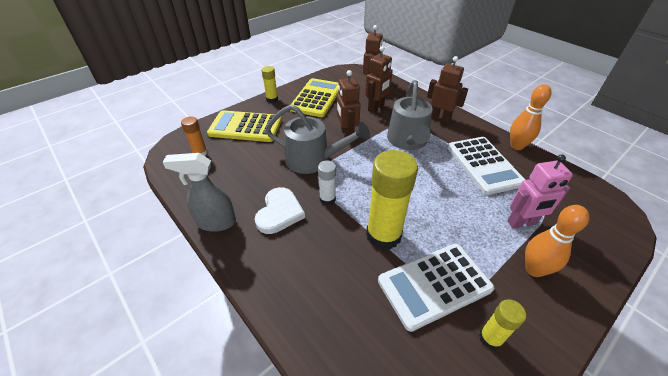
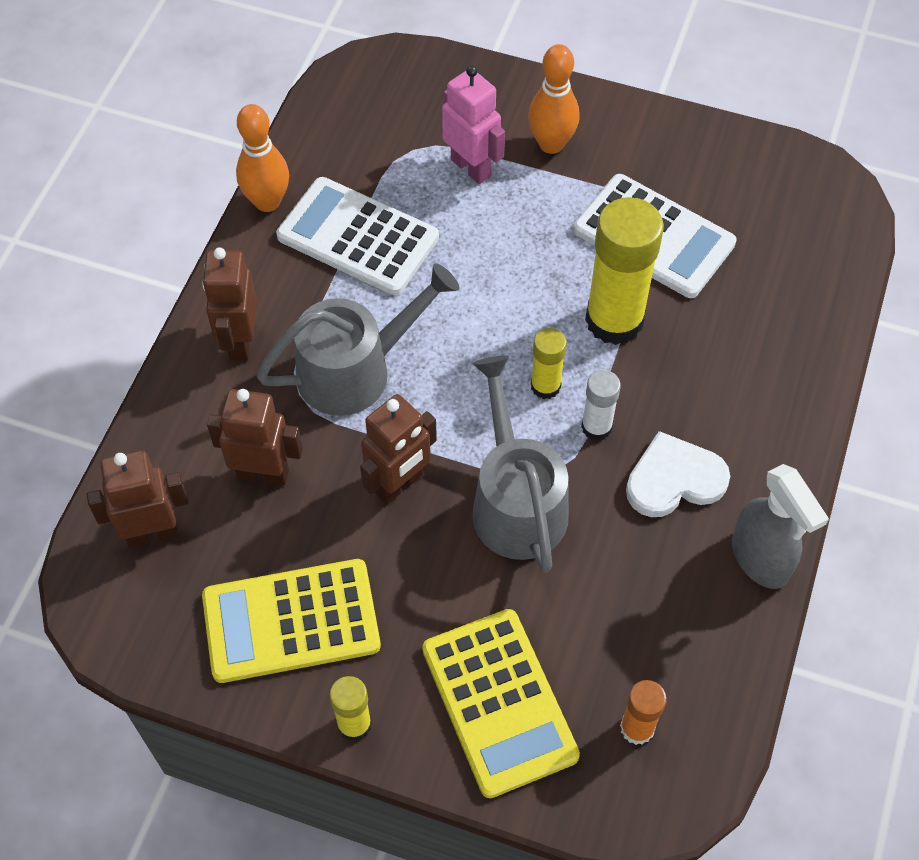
camera: 120 degrees left, 15 degrees up
(484, 165) = (358, 237): white calculator -> white calculator turned 105 degrees counterclockwise
(490, 338) = (683, 169): yellow glue stick -> yellow glue stick (545, 386)

